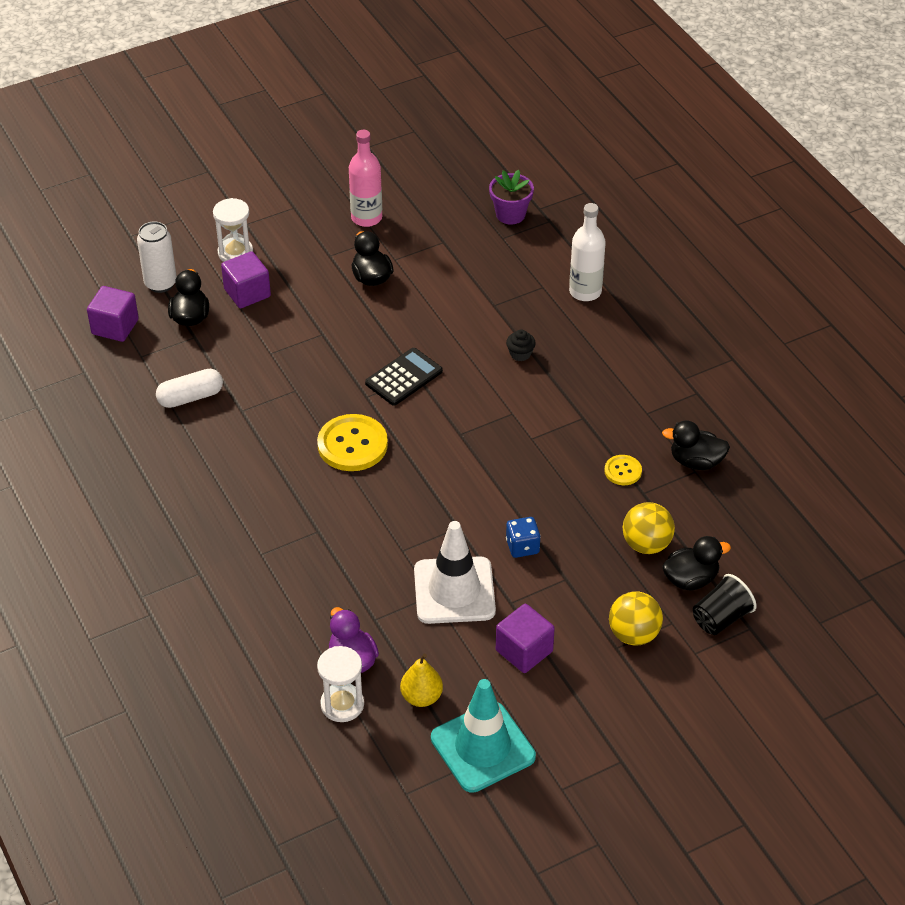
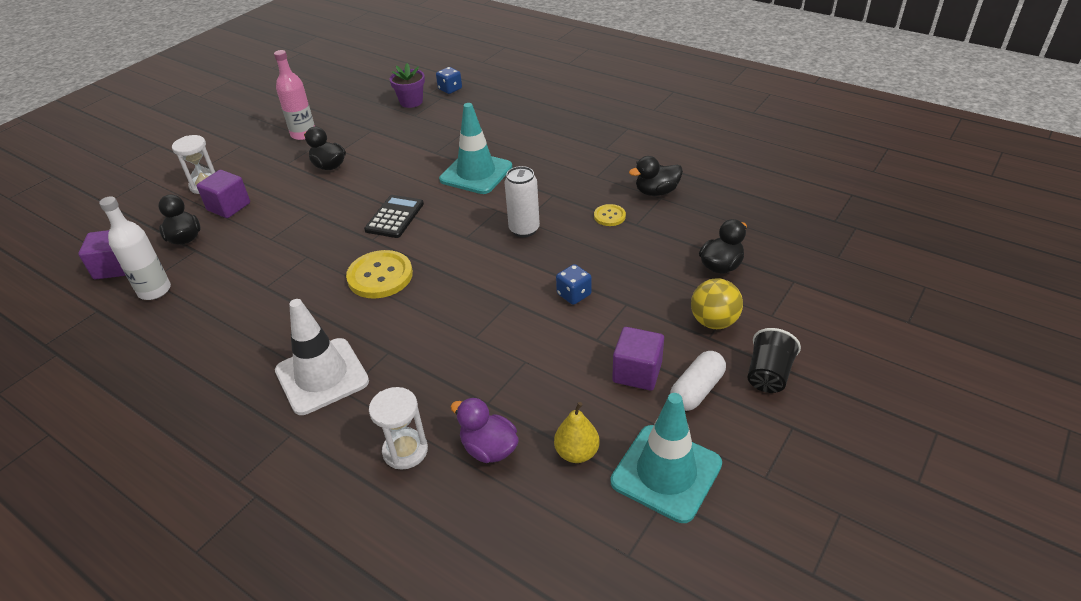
camera: 25 degrees left, 5 degrees down
(160, 283) = (146, 224): white can -> white can (524, 229)
(190, 397) = (212, 294): white capsule -> white capsule (697, 390)
(342, 704) = (505, 495): white hourglass -> white hourglass (405, 451)
(454, 591) = (542, 350): white traffic cone -> white traffic cone (322, 376)
(520, 354) = (476, 173): black cupcake -> turquoise traffic cone
(567, 211) = (450, 89): none -> blue dice
(585, 291) = (496, 125): white bottle -> white bottle (154, 290)
(646, 544) = (667, 256): yellow ball -> none
(721, 618) = (767, 283): black cup -> black cup (768, 375)

